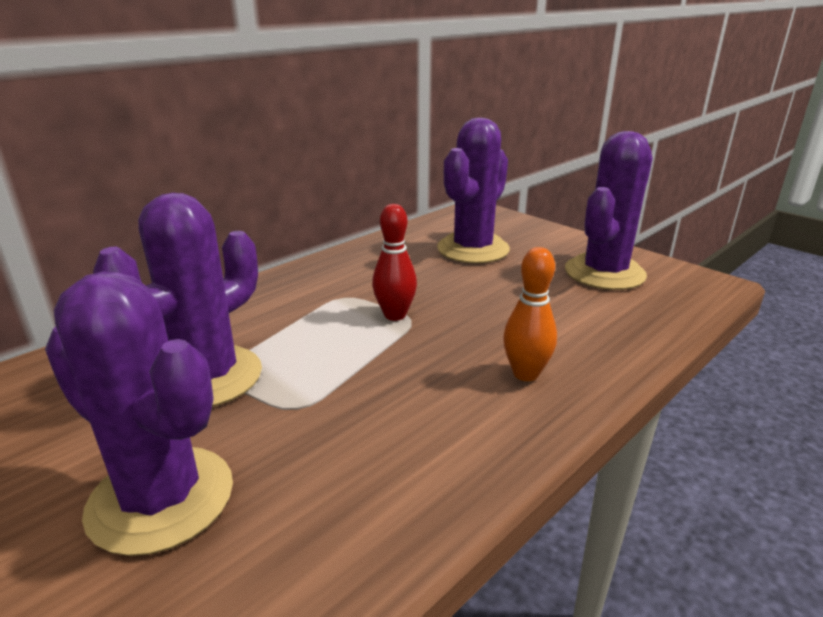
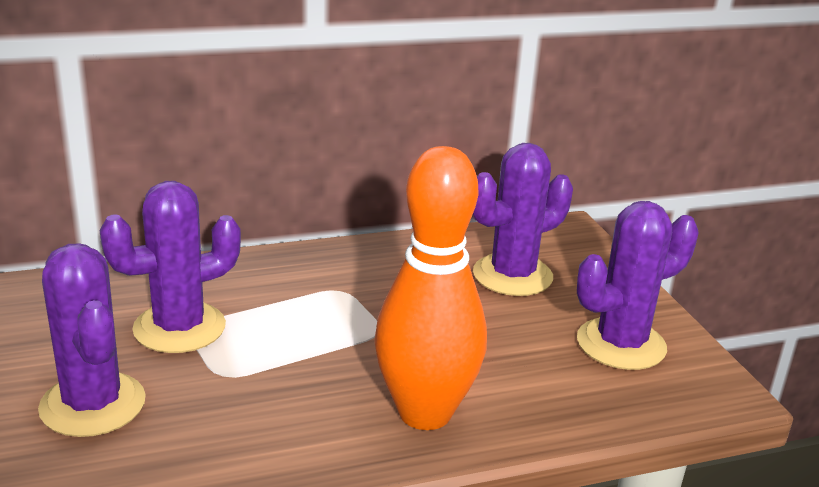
camera: 25 degrees right, 0 degrees up
(395, 315) = (368, 322): red bowling pin -> none
(525, 374) = (425, 413): orange bowling pin -> orange bowling pin, size x2.22

